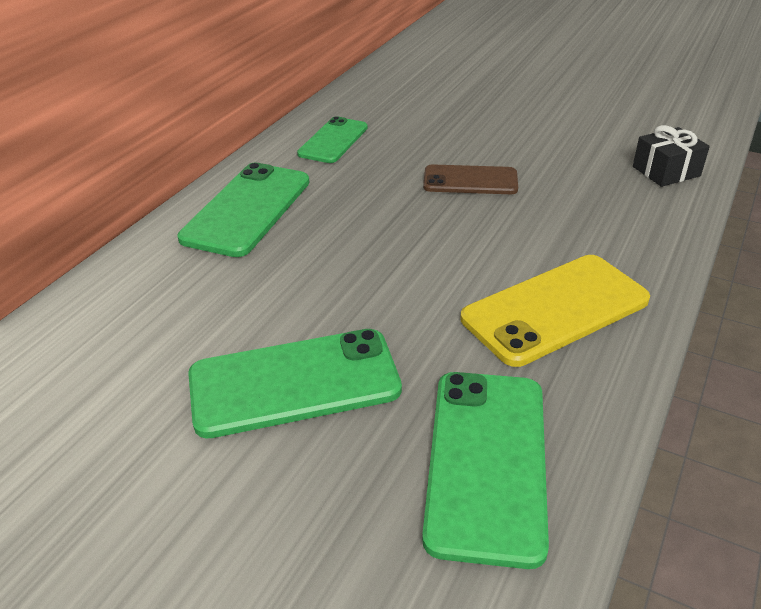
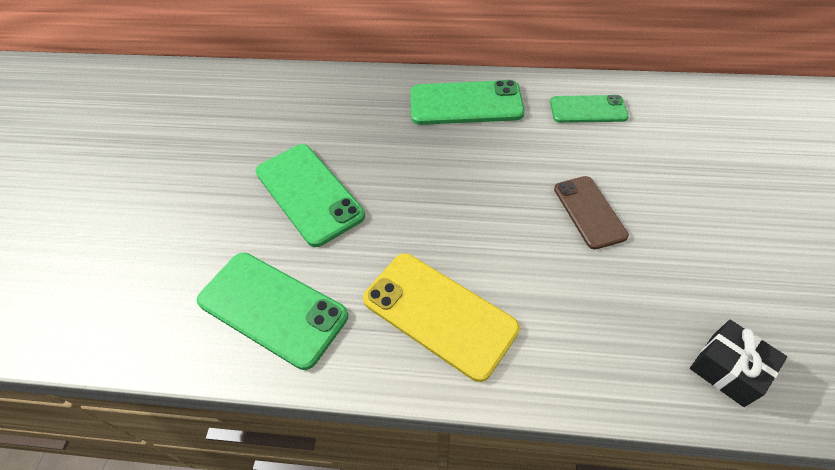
camera: 70 degrees right, 15 degrees up
(487, 462) = (272, 308): green phone -> green phone turned 45 degrees clockwise

